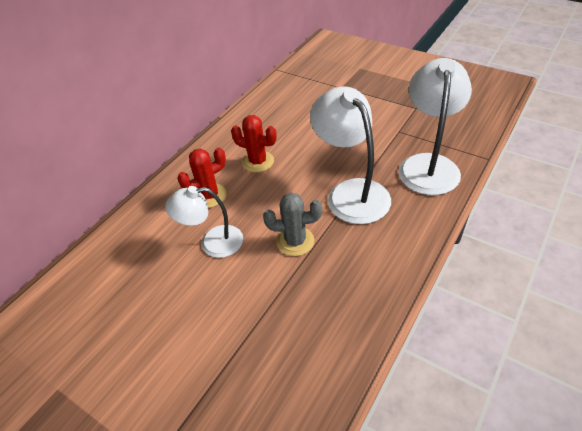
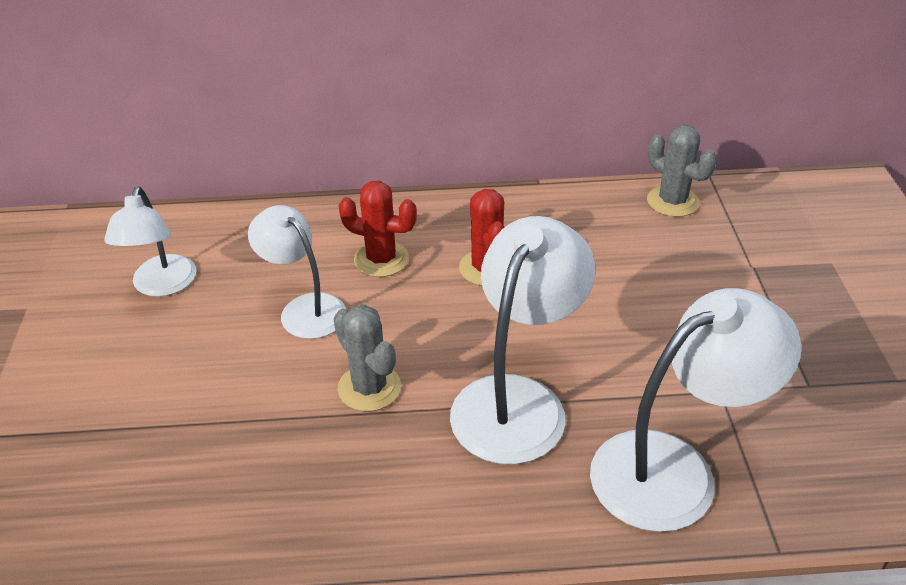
camera: 50 degrees right, 5 degrees down
(121, 302) = (162, 286): none -> white lamp
(280, 87) = (672, 201): none -> grey cactus

